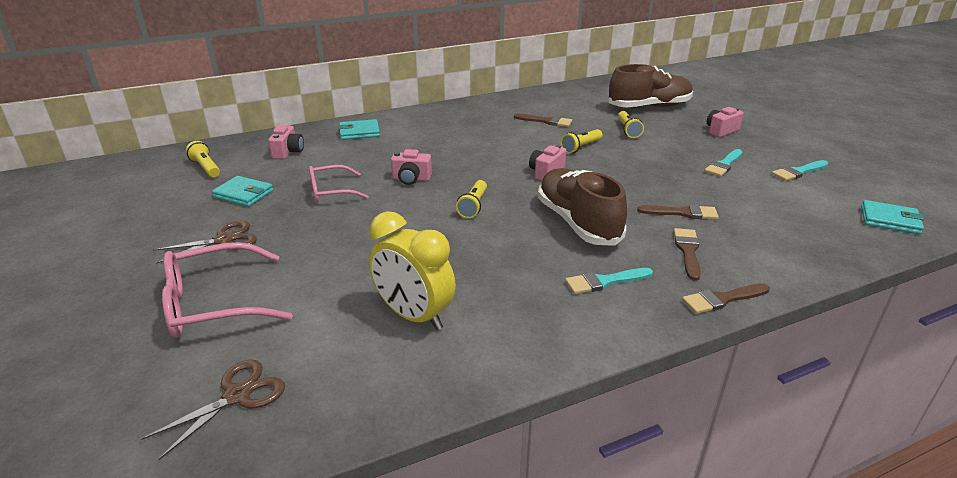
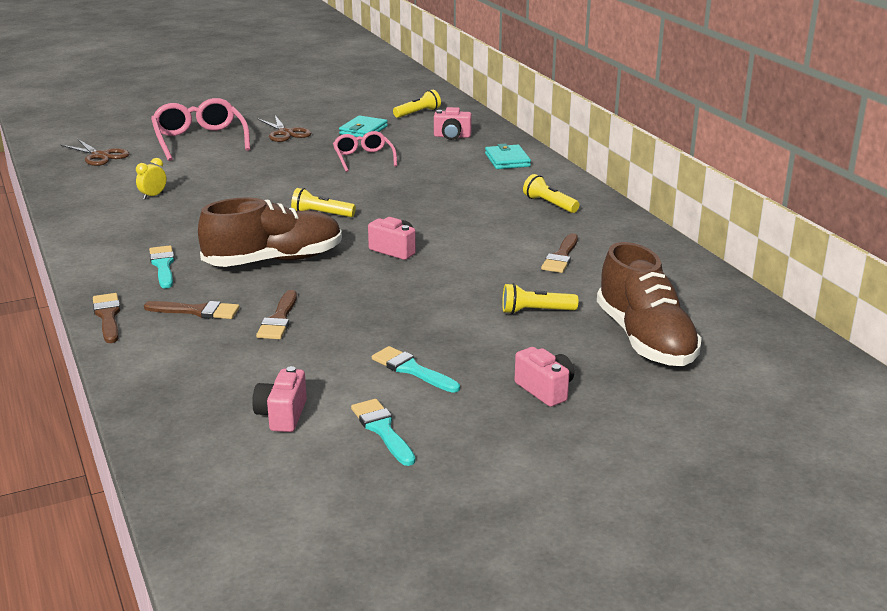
camera: 90 degrees right, 5 degrees down
(411, 179) = (386, 187): pink camera -> pink camera (282, 415)
(414, 316) = (153, 196): yellow clock -> yellow clock, size x0.44
(581, 147) = (471, 274): yellow flashlight -> yellow flashlight (549, 204)
(889, 220) = (217, 470): turquoise wallet -> none

